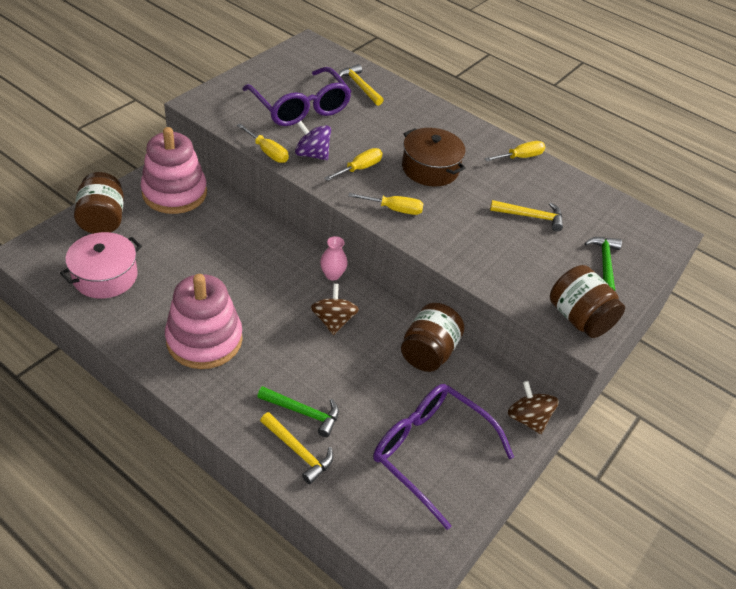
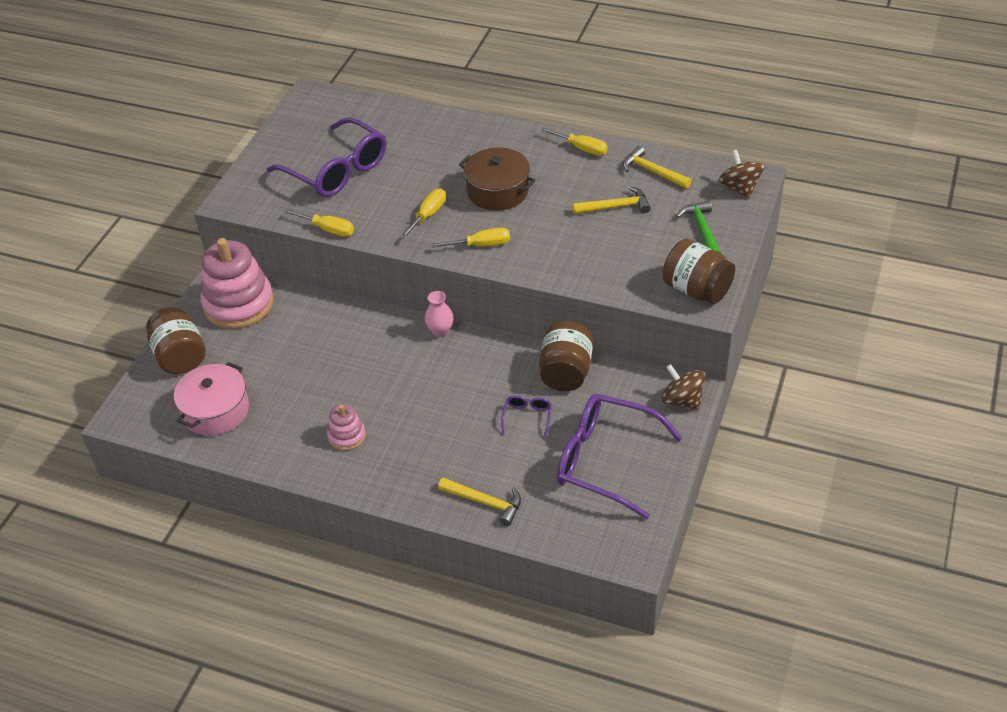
camera: 10 degrees left, 0 degrees up
(204, 339) = (346, 436): pink stacking toy -> pink stacking toy, size x0.49
(303, 412) = (473, 467): green hammer -> none
(312, 154) = (374, 216): purple spinning top -> none
(333, 321) = (462, 375): brown spinning top -> brown spinning top (739, 188)
(359, 86) = (386, 126): yellow hammer -> yellow hammer (652, 172)
(374, 382) = (527, 417): none -> purple glasses
(520, 157) = (581, 148): yellow screwdriver -> yellow screwdriver turned 75 degrees clockwise

